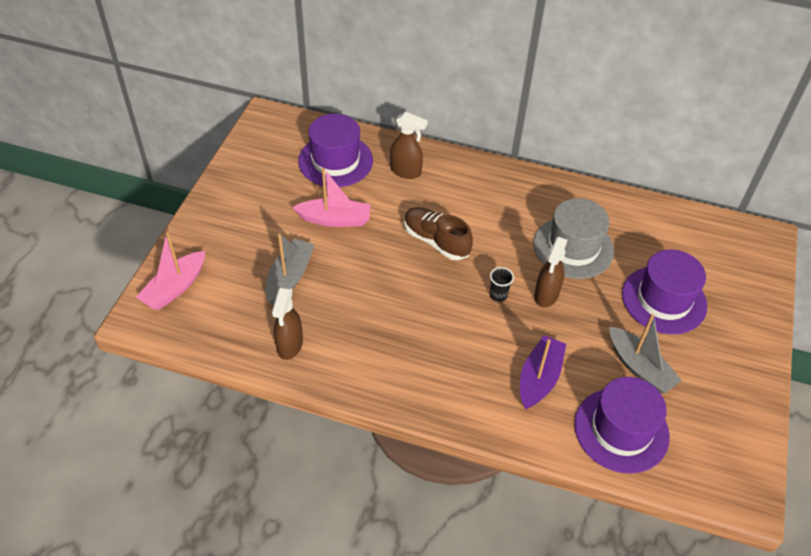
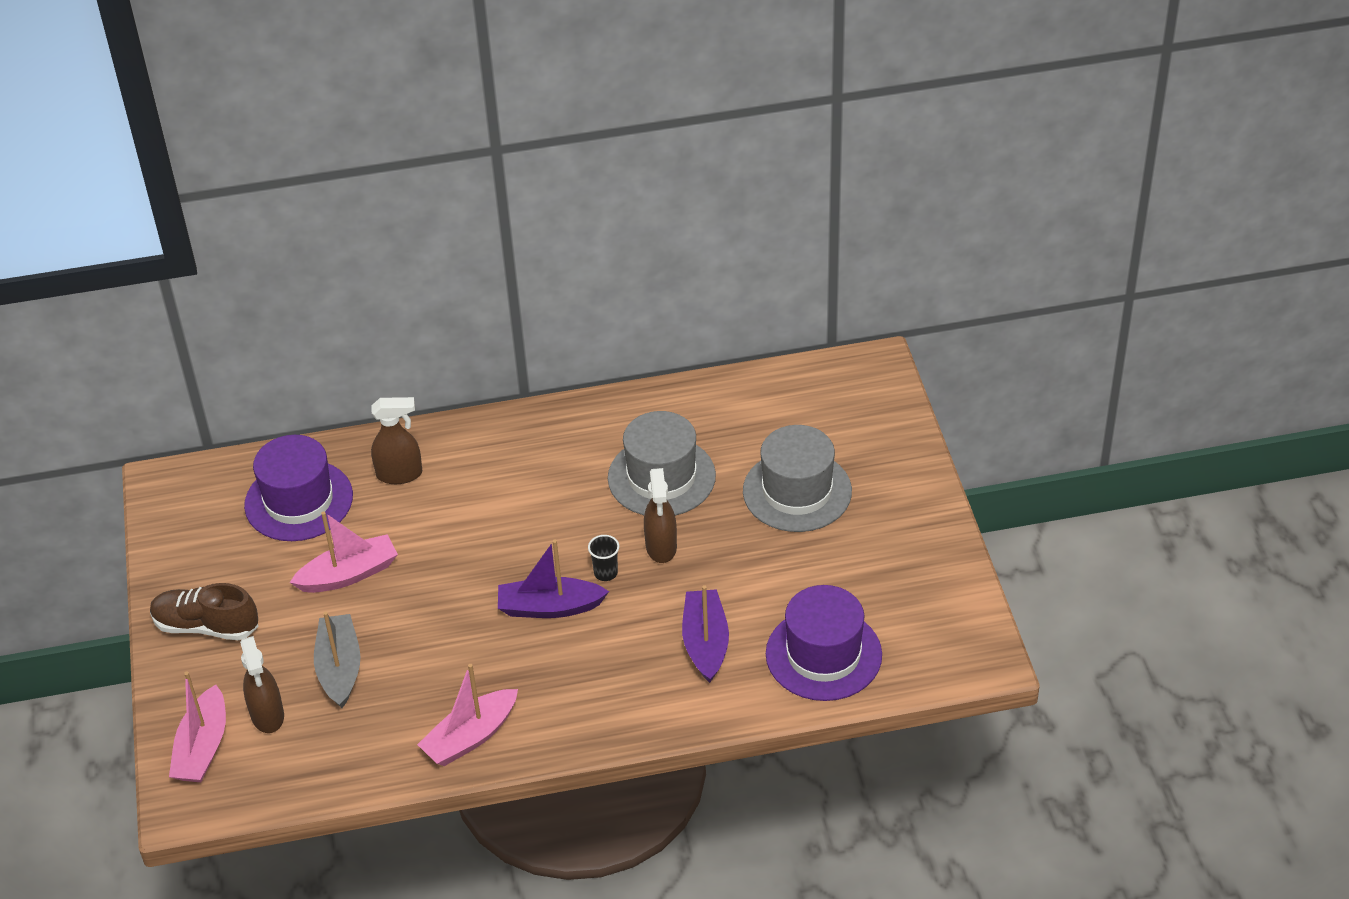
camera: 25 degrees left, 5 degrees down
(289, 345) = (394, 744): brown spray bottle -> brown spray bottle (267, 716)
(340, 365) = (470, 737): none -> pink boat
(436, 241) = (492, 543): brown shoe -> brown shoe (206, 626)
(447, 301) = (550, 607): none -> purple boat
(639, 367) = (808, 579): grey boat -> none
(664, 300) = (797, 491): purple hat -> grey hat

